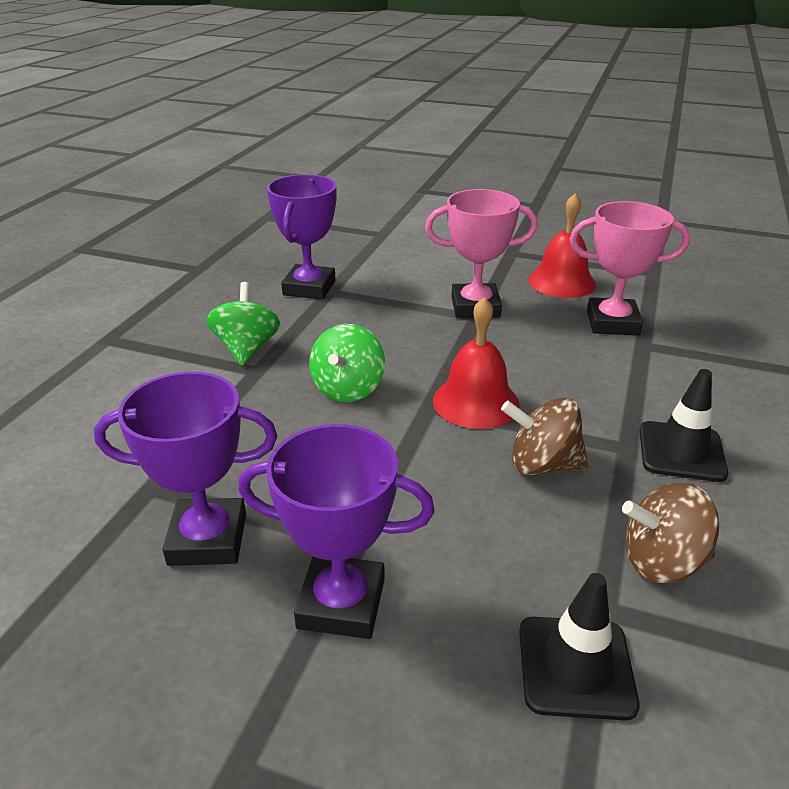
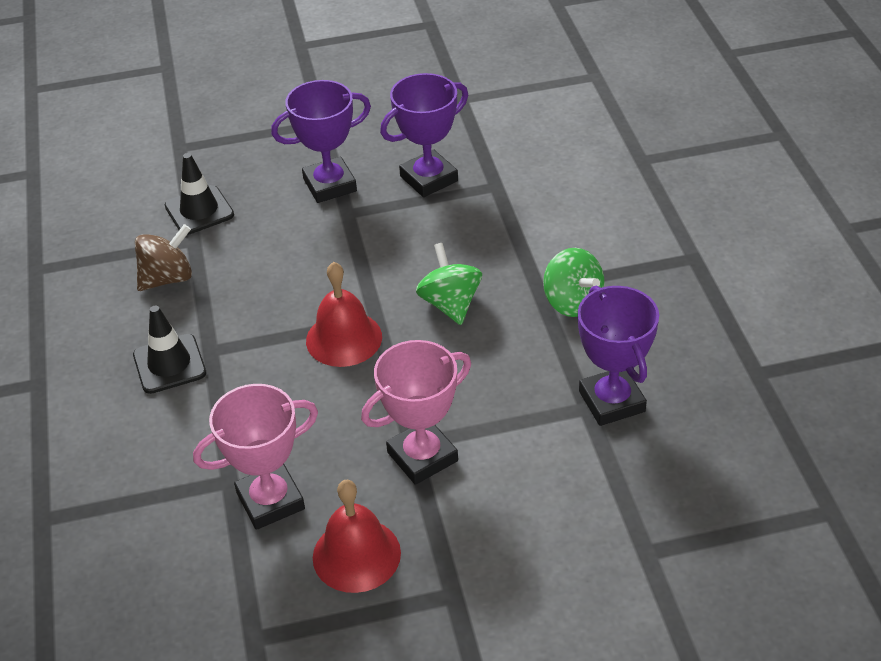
camera: 150 degrees right, 10 degrees up
(542, 464) = (265, 308): brown spinning top -> none

